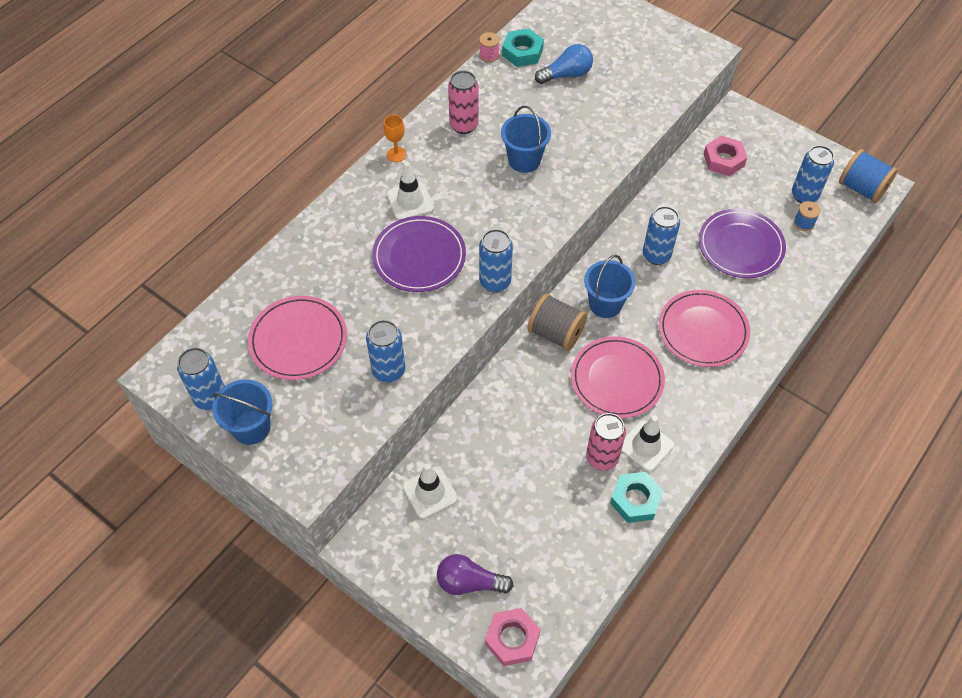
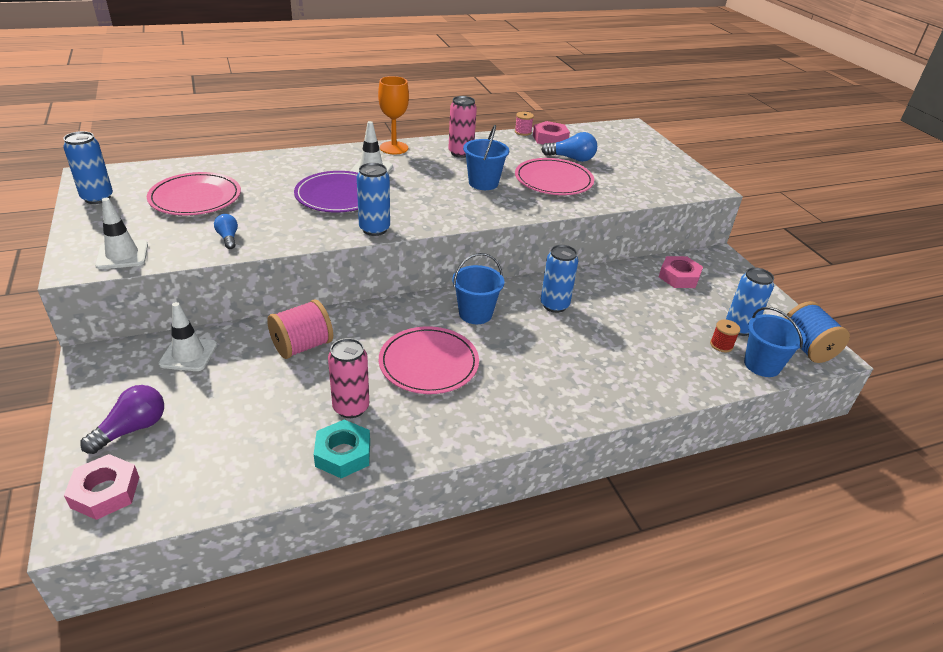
camera: 30 degrees right, 20 degrees down
(251, 427) = (95, 222): blue bucket -> blue bucket (762, 365)
(388, 371) = (228, 238): blue can -> blue light bulb
(396, 154) = (394, 148): orange goblet -> orange goblet, size x1.67
(469, 582) = (132, 429): purple light bulb -> purple light bulb turned 90 degrees clockwise
(508, 425) = (302, 346): none -> pink spool
(522, 52) = (550, 139): turquoise nut -> pink nut
(556, 333) = (413, 311): grey spool -> none
(646, 446) = (400, 420): white traffic cone -> white traffic cone (122, 255)
(703, 330) = (545, 370): pink plate -> pink plate (553, 180)
(740, 246) = (641, 333): purple plate -> none
(803, 223) = (721, 345): blue spool -> red spool

